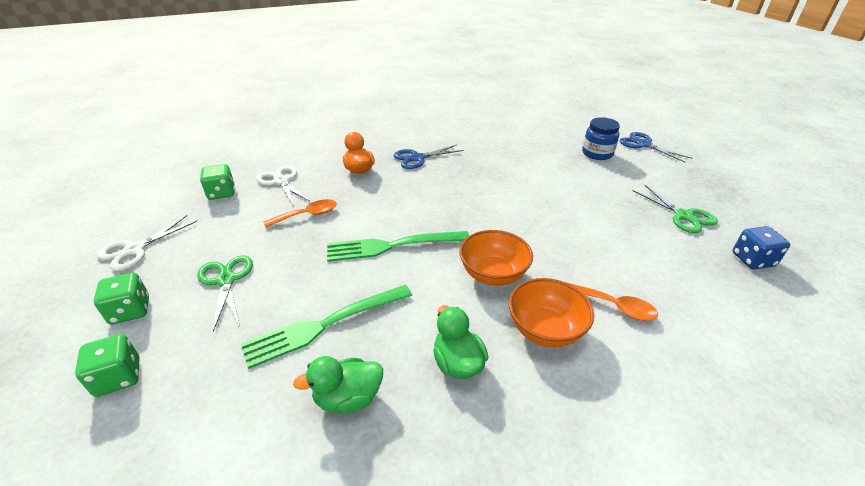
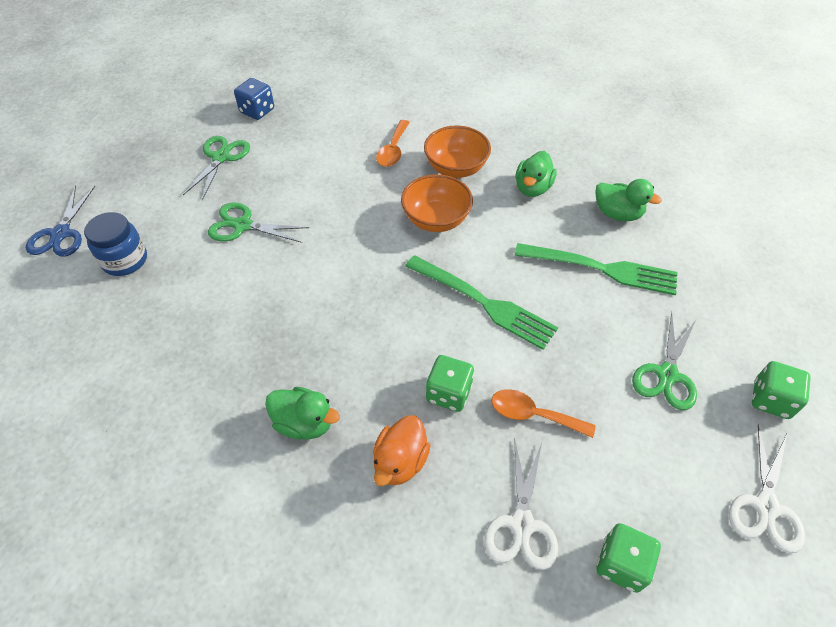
camera: 135 degrees left, 15 degrees up
(118, 377) = (780, 330): green dice -> green dice (448, 393)
(134, 250) = (766, 507): white scissors -> white scissors turned 120 degrees clockwise
(417, 158) = (304, 423): blue scissors -> green duck
(587, 195) = (242, 225): none -> green scissors
(614, 306) = (393, 150): orange spoon -> orange spoon turned 150 degrees counterclockwise

